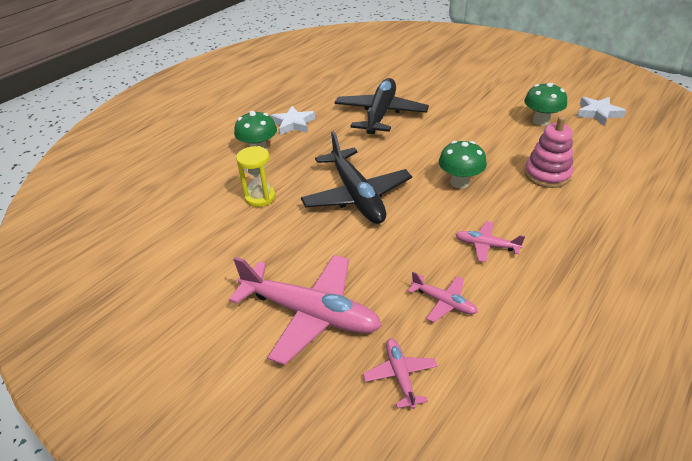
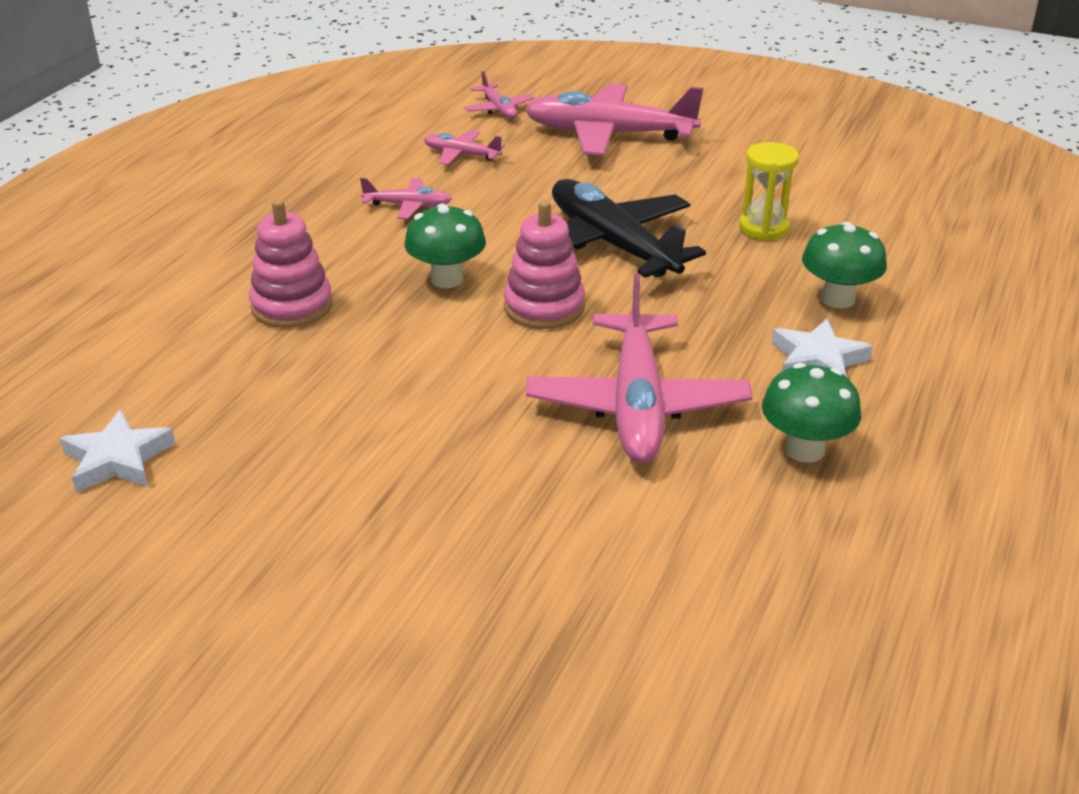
camera: 165 degrees right, 5 degrees down
(380, 114) = (637, 404): black plane -> pink plane
(408, 160) = (544, 307): none -> pink stacking toy
(541, 121) = (264, 422): green mushroom -> green mushroom (804, 450)

